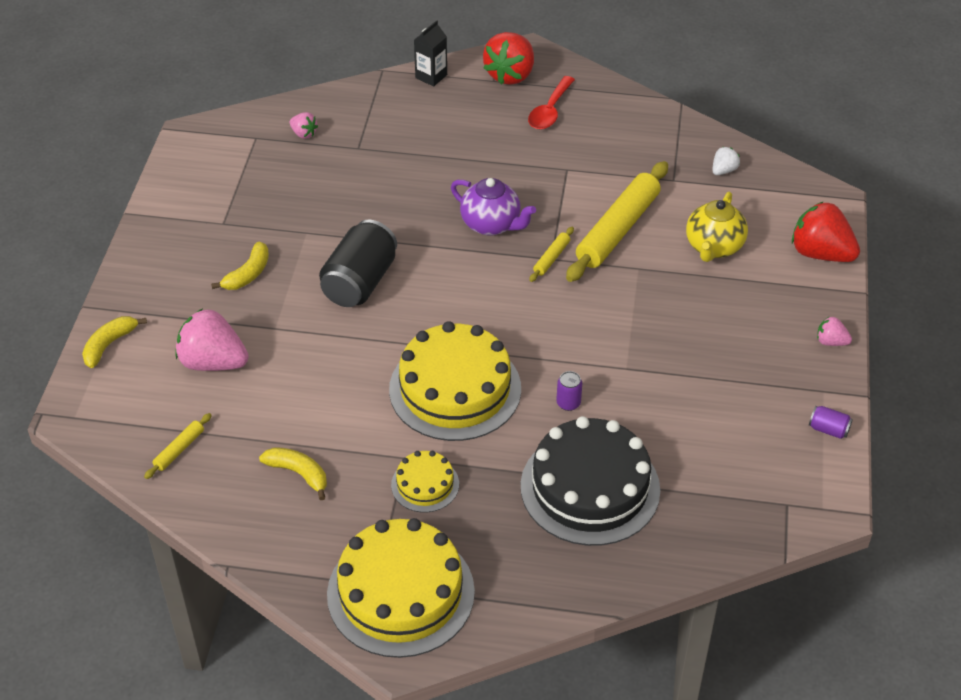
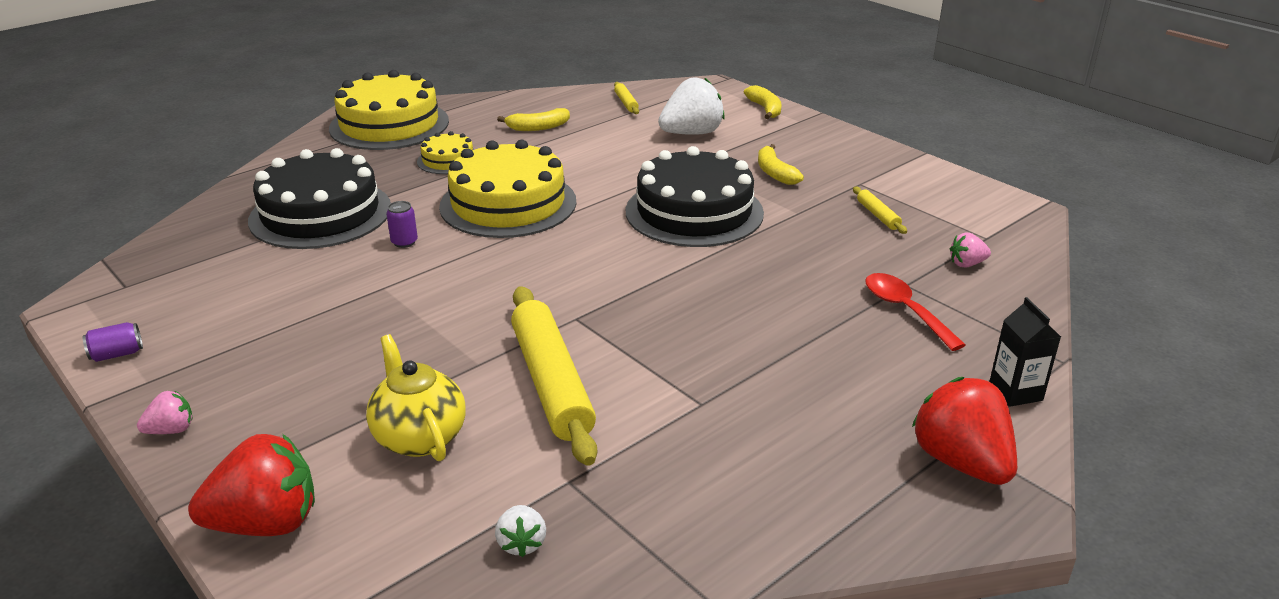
camera: 130 degrees right, 15 degrees down
(213, 362) = (691, 133): pink strawberry -> white strawberry
(360, 282) = (694, 212): black can -> black cake
(491, 224) = (676, 307): purple teapot -> none
(550, 111) = (837, 454): red spoon -> red spoon (905, 310)
(551, 258) = (576, 318): yellow rolling pin -> yellow rolling pin (878, 215)

